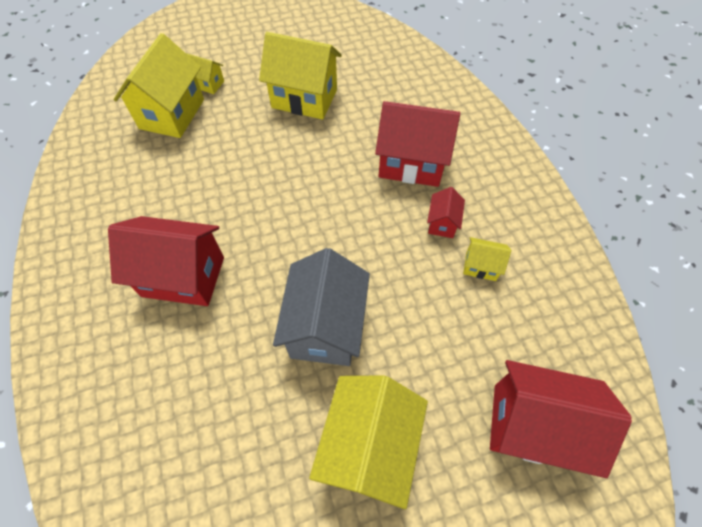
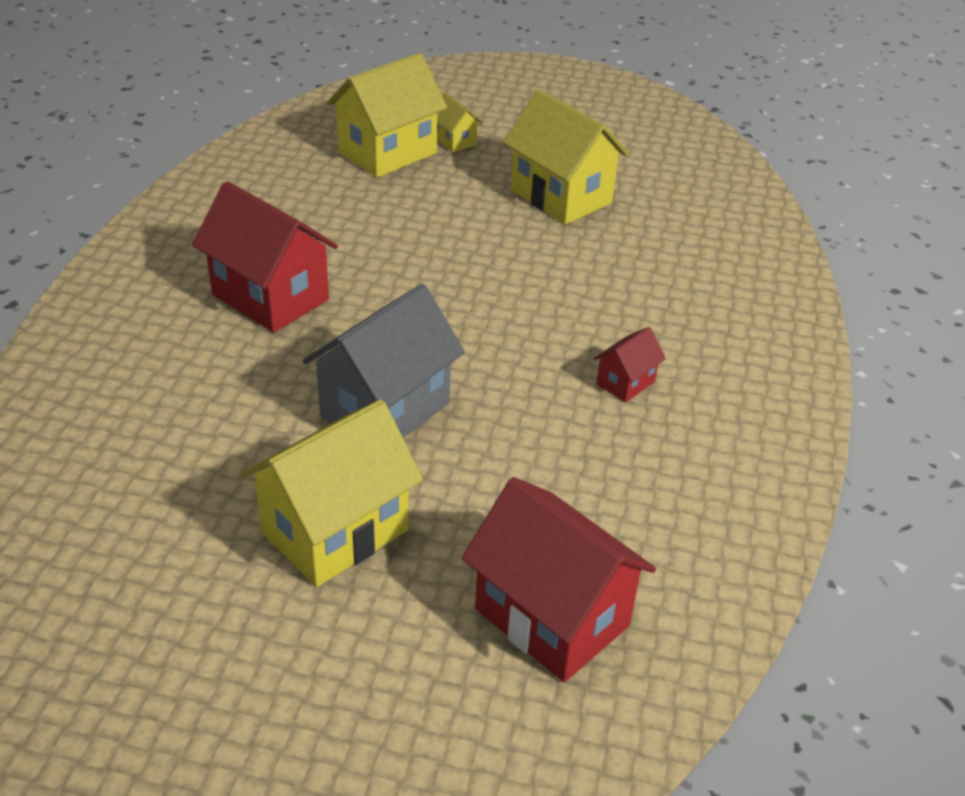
camera: 30 degrees right, 20 degrees down
(411, 163) = (641, 310): red house -> none
(480, 266) = (636, 445): yellow house -> none

